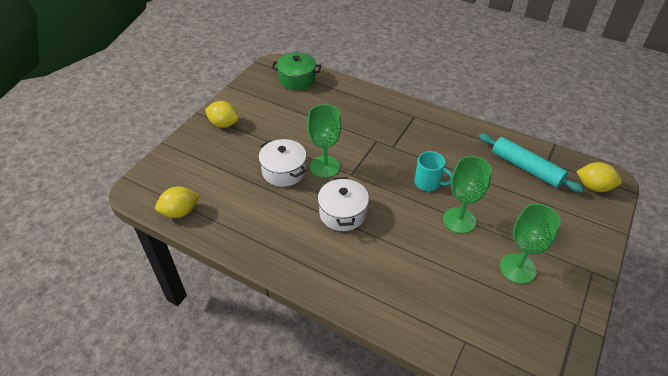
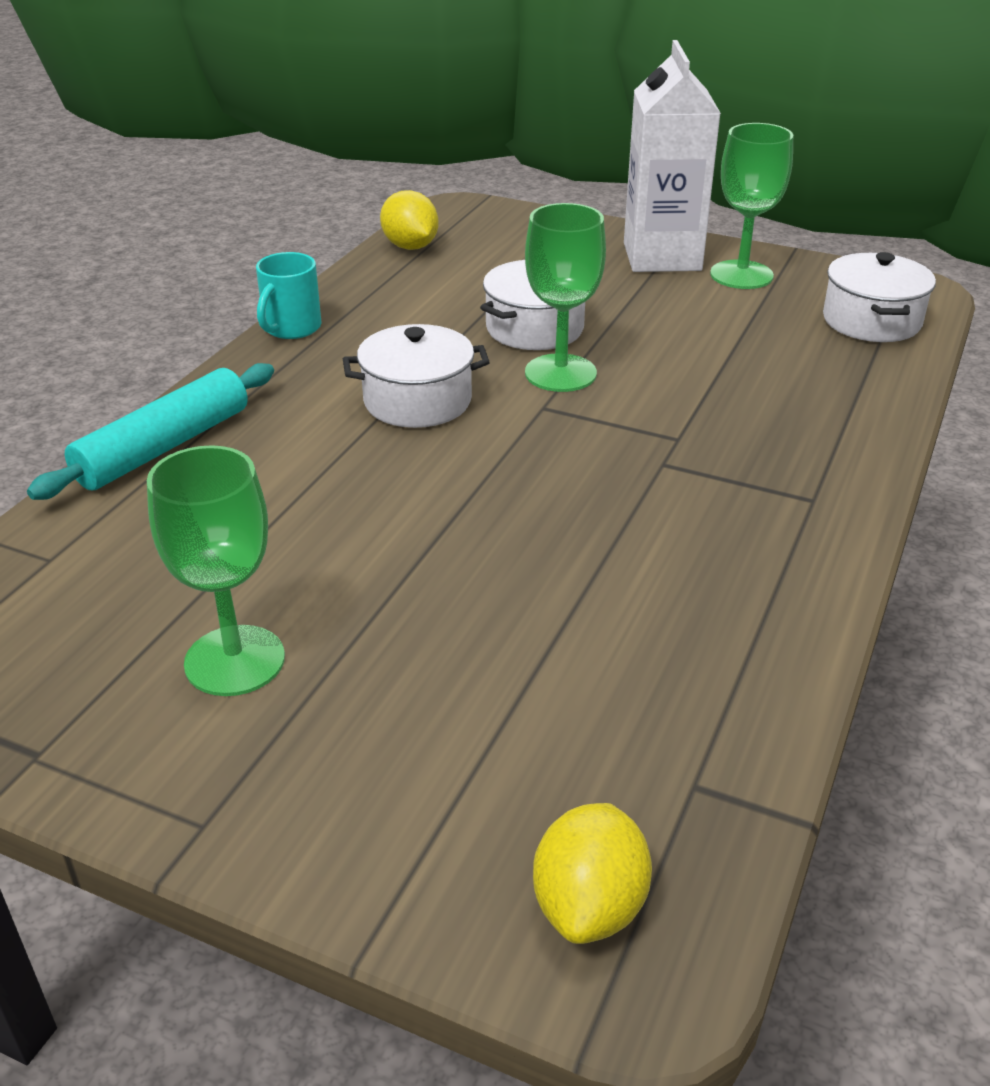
camera: 85 degrees right, 10 degrees down
(224, 124) = (662, 257): yellow lemon -> white carton
(297, 79) = (871, 321): green pot -> white pot
(428, 183) = (536, 519): turquoise mug -> turquoise mug (291, 328)
(459, 220) = (404, 566): green goblet -> green goblet (741, 275)
(526, 168) = (647, 723): turquoise rolling pin -> turquoise rolling pin (164, 447)

